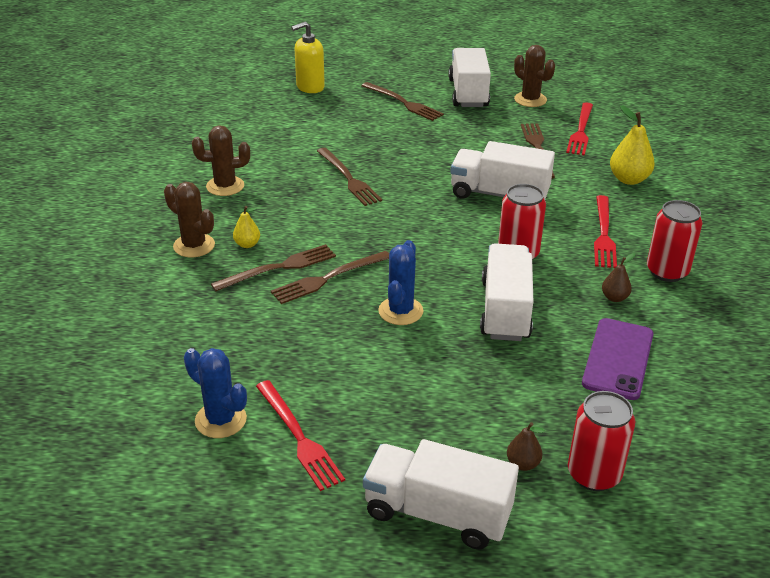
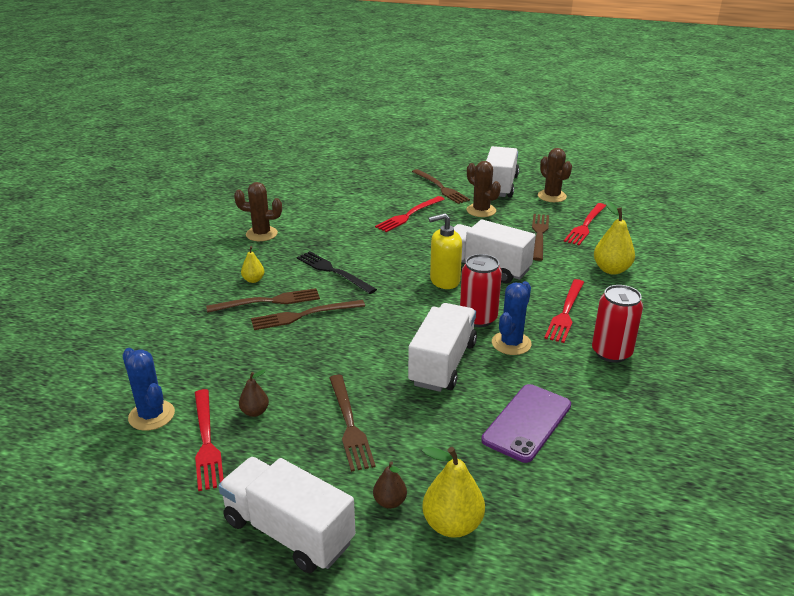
camera: 15 degrees right, 5 degrees down
(194, 246) = (211, 275): brown cactus -> brown cactus (481, 210)
(310, 87) = (370, 168): yellow soap dispenser -> yellow soap dispenser (444, 281)
(334, 221) = (333, 271): none -> black fork
(348, 178) = (363, 240): brown fork -> brown fork (349, 424)
(384, 141) = (409, 215): none -> red fork
(400, 311) = (350, 351): blue cactus -> blue cactus (511, 343)
(594, 474) = (452, 525): red can -> yellow pear
(614, 298) = (549, 368): brown pear -> brown pear (255, 412)

